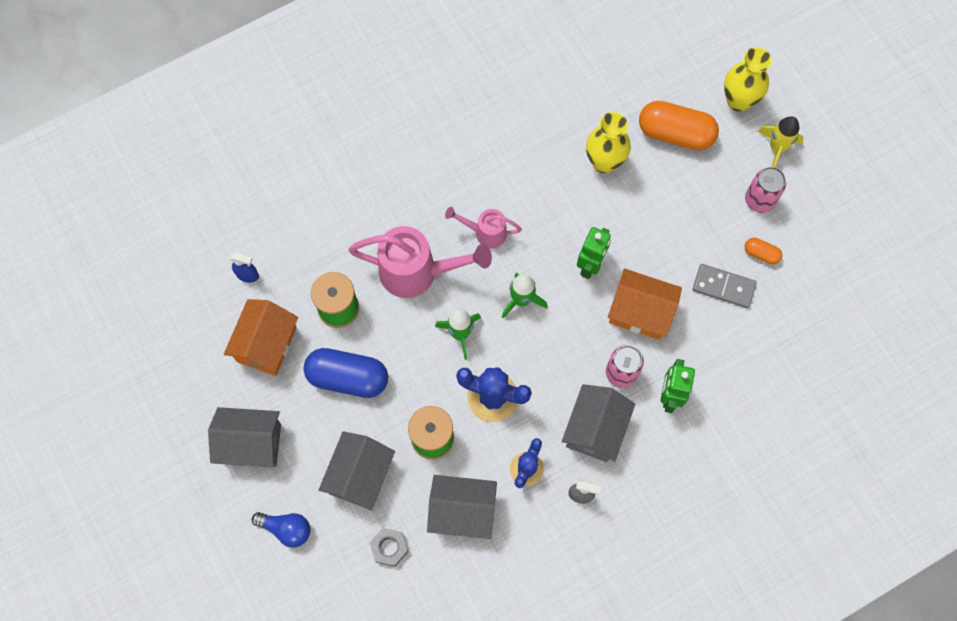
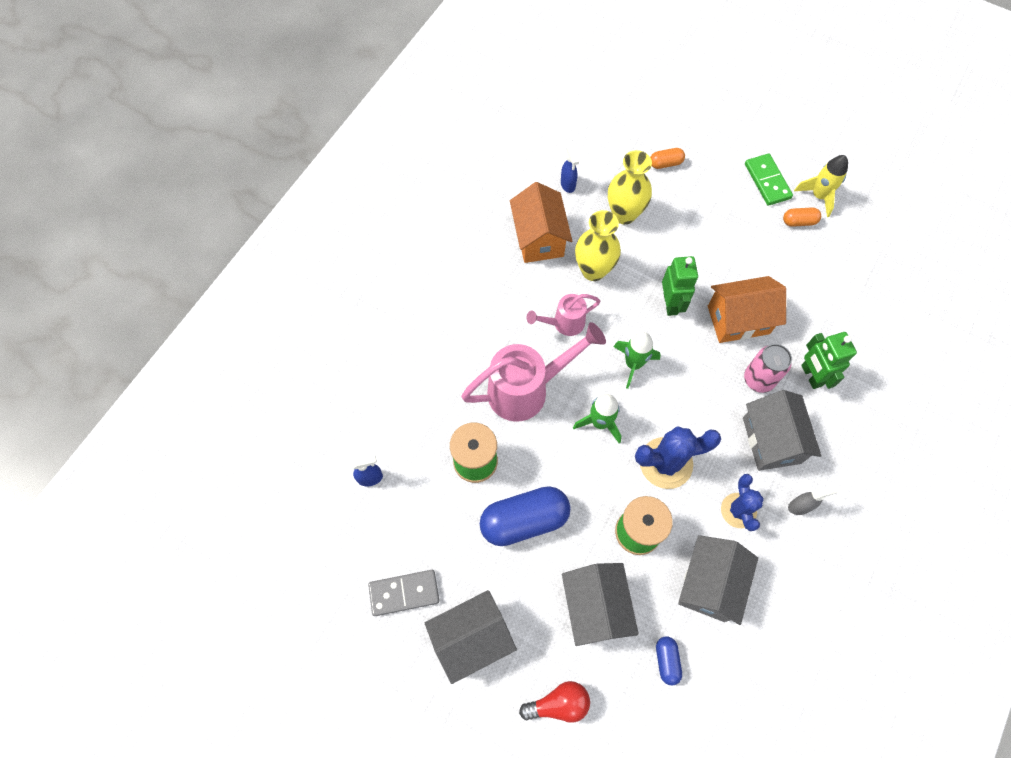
camera: 30 degrees left, 5 degrees down
(266, 344) = (428, 533): orange house -> orange house (539, 238)
(286, 529) = (558, 703): blue light bulb -> red light bulb
(389, 547) = (666, 661): grey nut -> blue capsule
(462, 511) = (709, 584): grey house -> grey house turned 45 degrees counterclockwise
(572, 107) = (568, 185): none -> blue spray bottle
(675, 133) = (665, 163): orange capsule -> orange capsule, size x0.47
(723, 287) = (789, 263): grey domino -> grey domino (404, 593)
(738, 100) = (696, 114): yellow vase -> yellow vase (593, 270)
(759, 200) = (767, 181): pink can -> green domino
(777, 147) = (751, 135): yellow rocket -> yellow rocket (818, 196)

